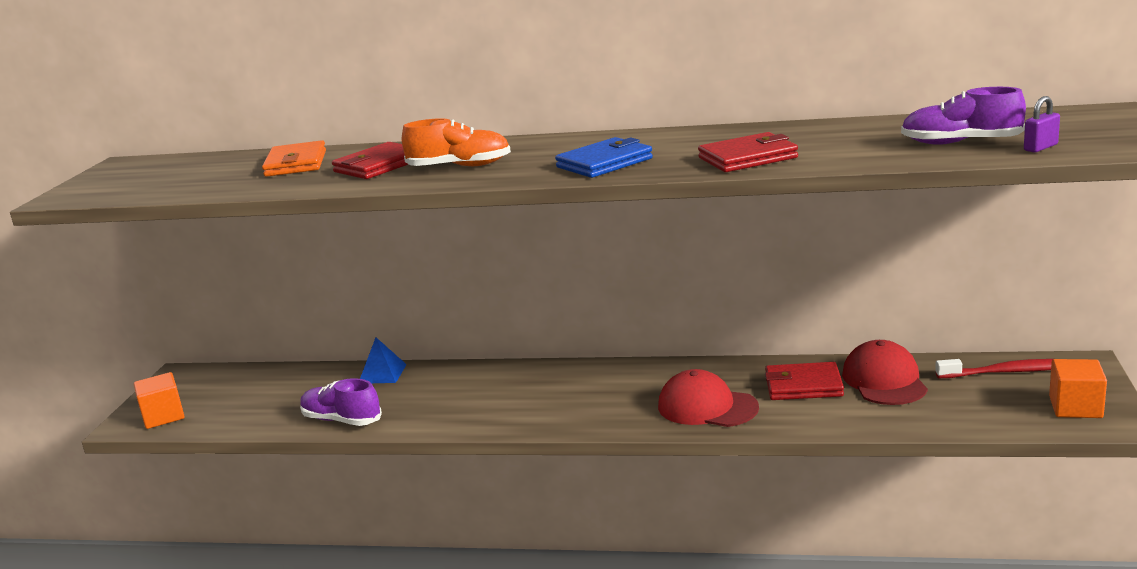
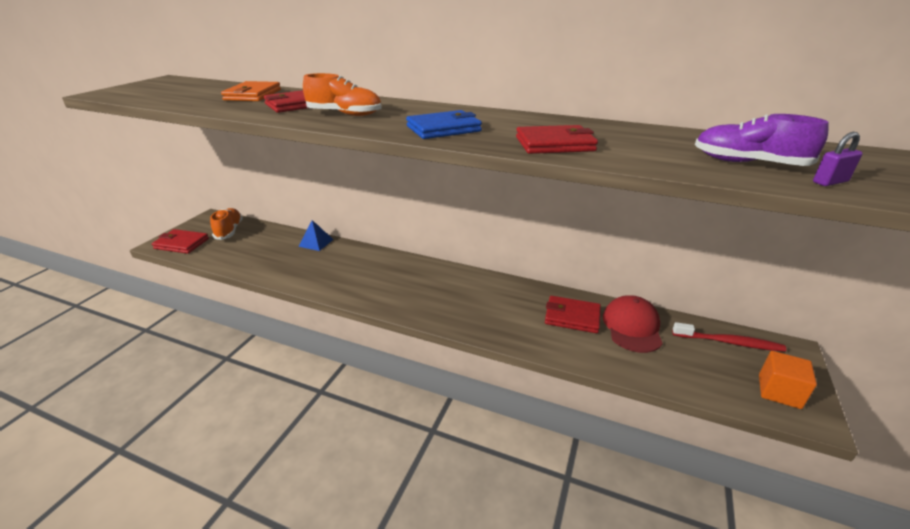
camera: 10 degrees right, 10 degrees up
(163, 416) = (182, 244): orange cube -> red wallet
(227, 386) = (229, 231): none -> orange shoe
(342, 420) = (272, 271): purple shoe -> none
(707, 407) = (499, 318): red cap -> none

